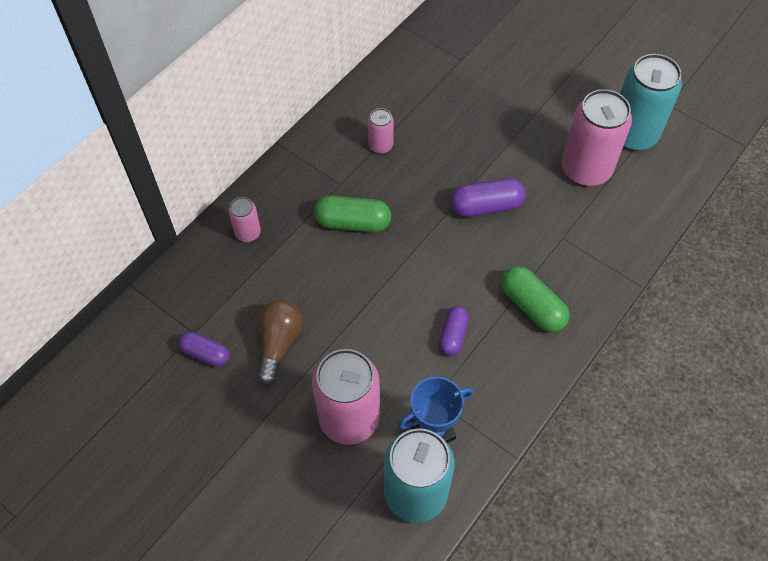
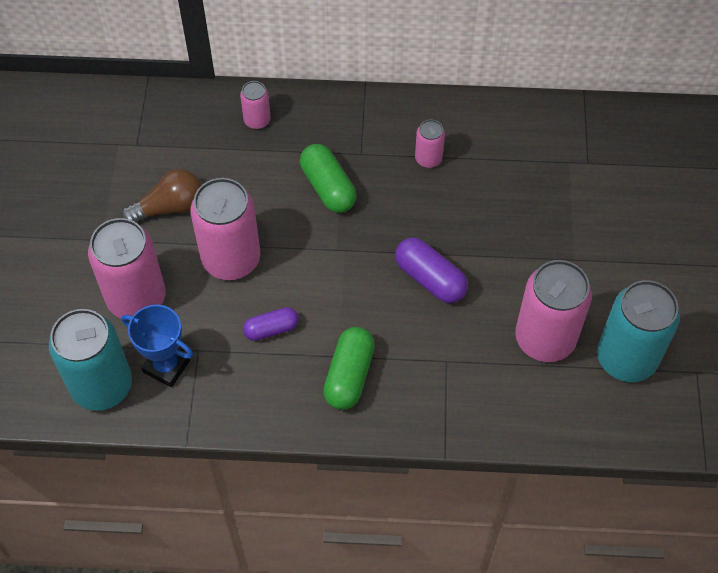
camera: 55 degrees right, 0 degrees up
(206, 354) = (124, 164): purple capsule -> none
(366, 326) = (231, 259): none -> pink can

